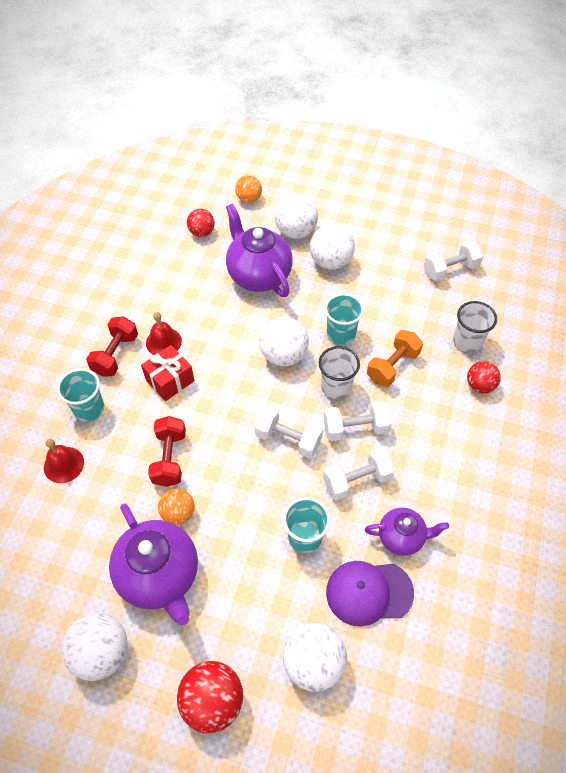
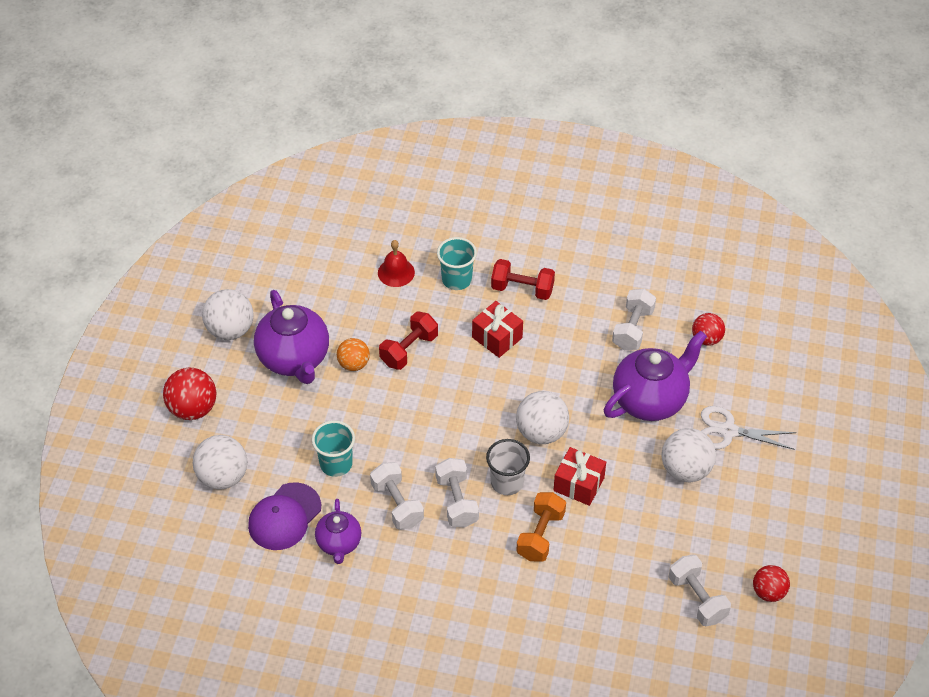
camera: 85 degrees right, 5 degrees down
(160, 576) = (294, 359): purple teapot -> purple teapot turned 75 degrees counterclockwise
(163, 342) = (544, 325): red bell -> none
(170, 458) = (409, 350): red dumbbell -> red dumbbell turned 45 degrees counterclockwise
(249, 199) = (773, 379): orange ball -> none
(288, 439) = (438, 443): white dumbbell -> white dumbbell (632, 329)
(296, 232) = (728, 431): white ball -> white scissors
(341, 334) = (579, 484): turquoise cup -> red gift
(369, 592) = (284, 517): purple cap -> purple cap turned 135 degrees counterclockwise
(392, 366) = (540, 535): orange dumbbell -> orange dumbbell turned 75 degrees clockwise
(467, 341) = (587, 612): white cup -> none
(479, 385) = (525, 622): red ball -> red ball (768, 592)

